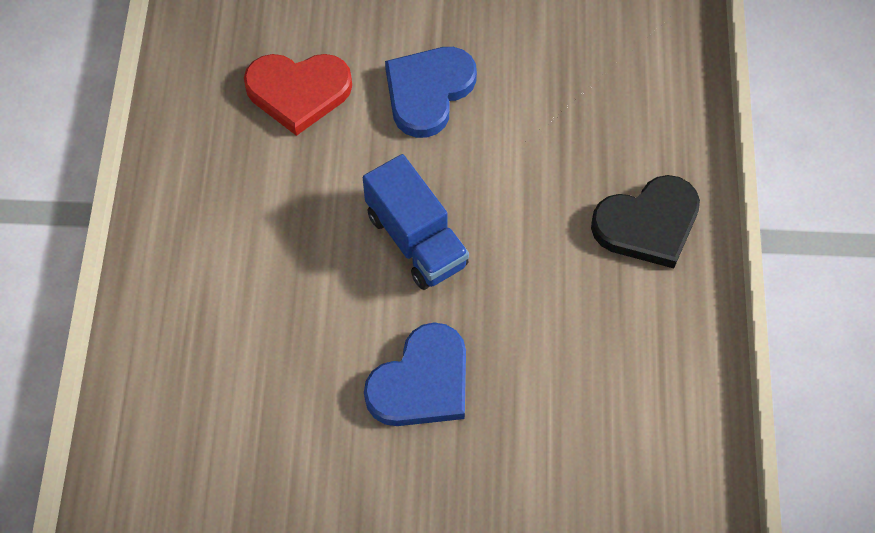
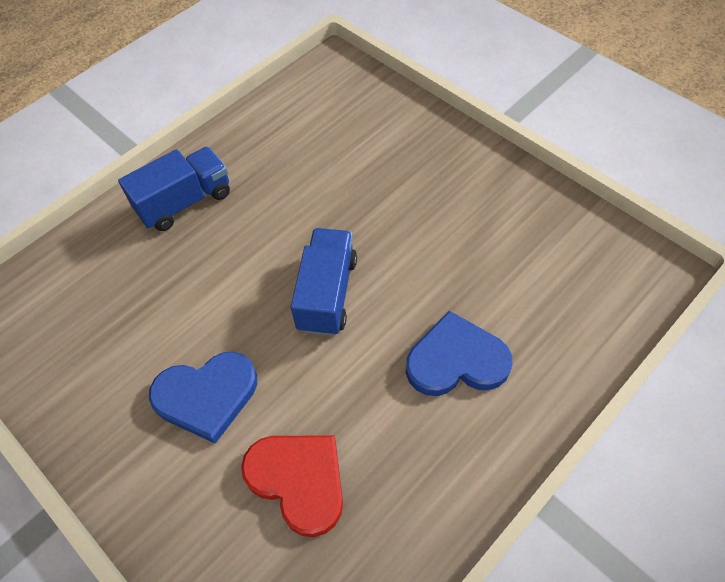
camera: 135 degrees left, 5 degrees down
(422, 382) = (406, 211): blue heart -> blue heart (456, 360)
(648, 224) = (185, 202): black heart -> blue truck

